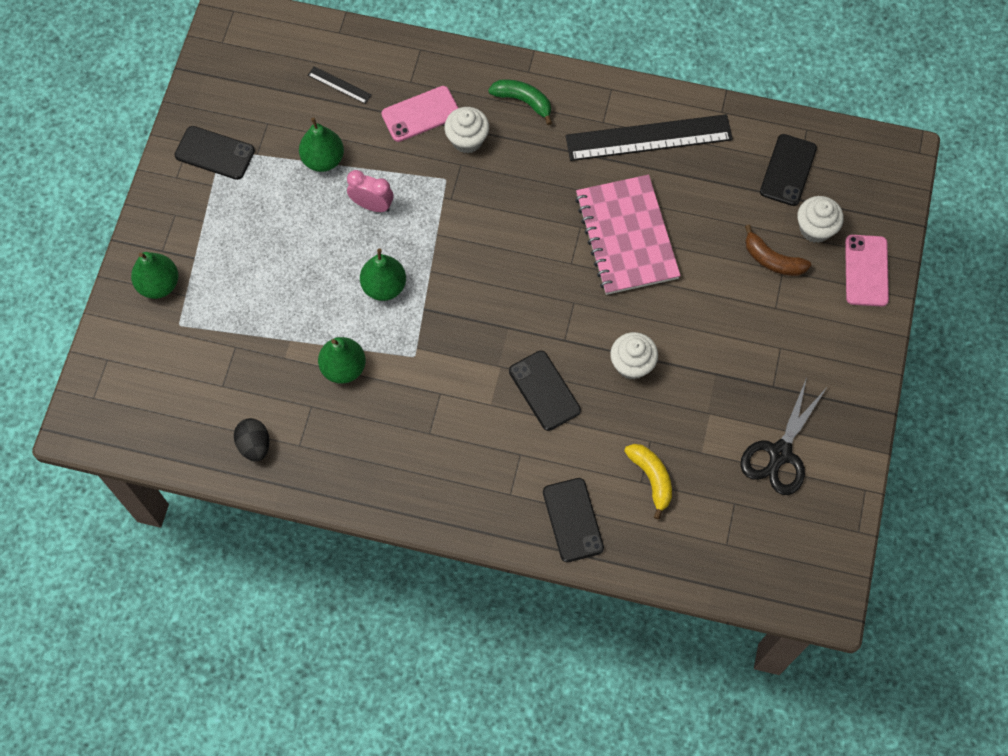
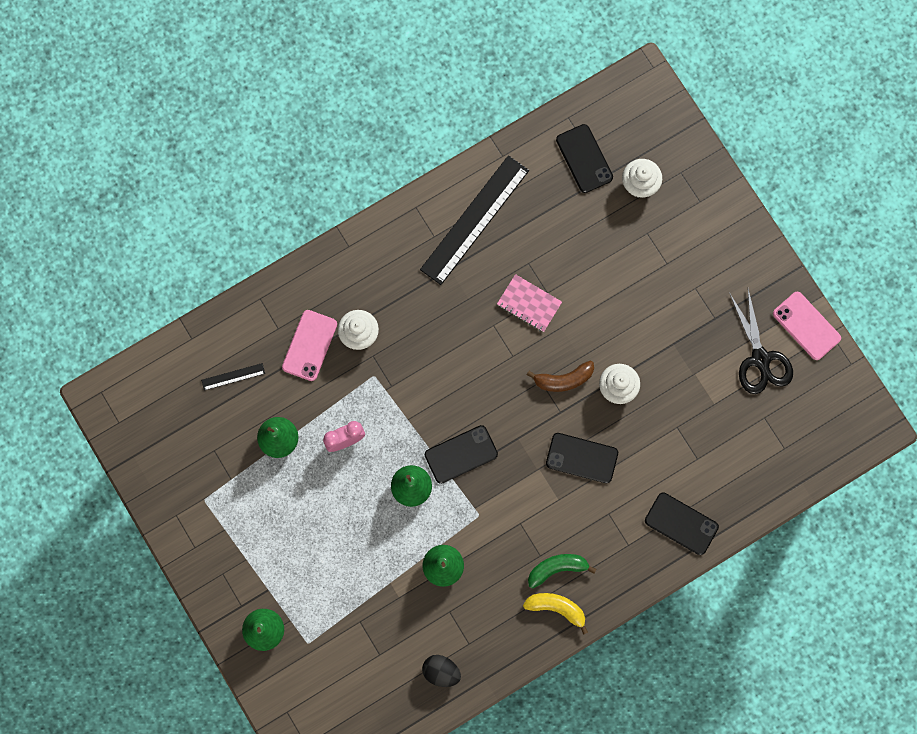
camera: 45 degrees left, 10 degrees up
(215, 153) = (202, 505): black phone -> black phone (461, 454)
(523, 101) = (367, 271): green banana -> green banana (557, 568)
(626, 236) = (529, 304): pink notebook -> pink notebook, size x0.53
(651, 478) = (701, 450): yellow banana -> yellow banana (556, 608)
(772, 260) = (634, 232): brown banana -> brown banana (563, 379)
(866, 270) = (697, 184): pink phone -> pink phone (806, 326)

